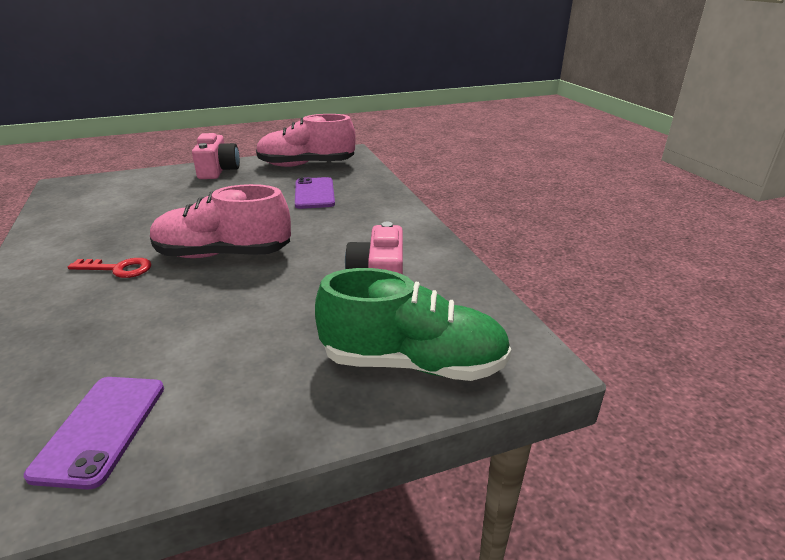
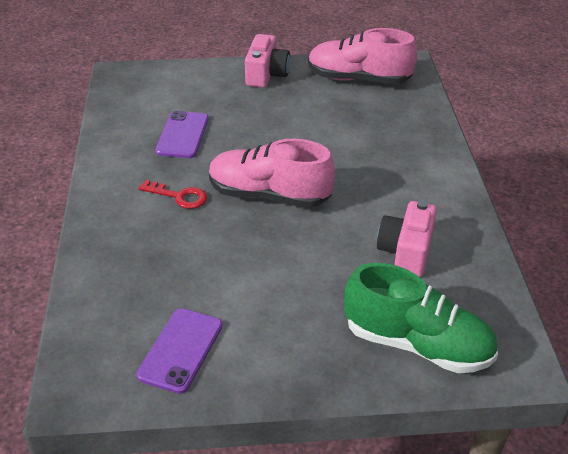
camera: 15 degrees right, 10 degrees up
(314, 193) = (362, 126): purple phone -> purple phone (182, 135)

